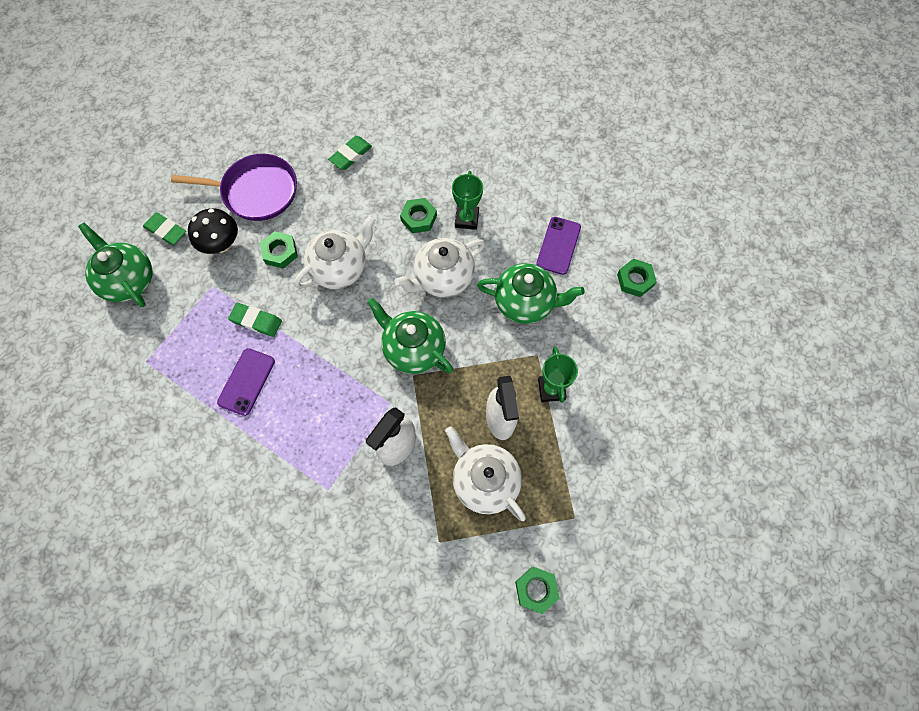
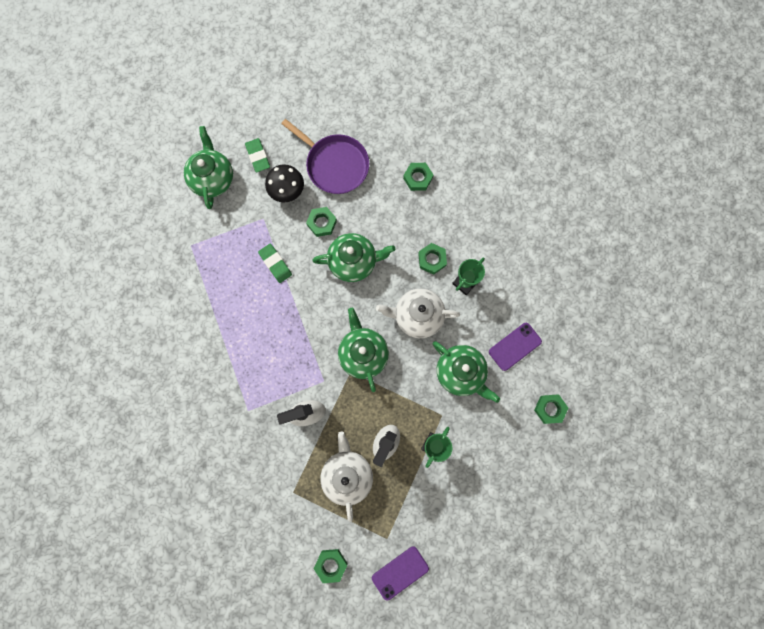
camera: 35 degrees right, 10 degrees up
(246, 381) = (243, 303): purple phone -> purple phone (400, 573)
(340, 268) = (354, 262): white teapot -> green teapot
(351, 155) = (418, 178): green eraser -> green nut

